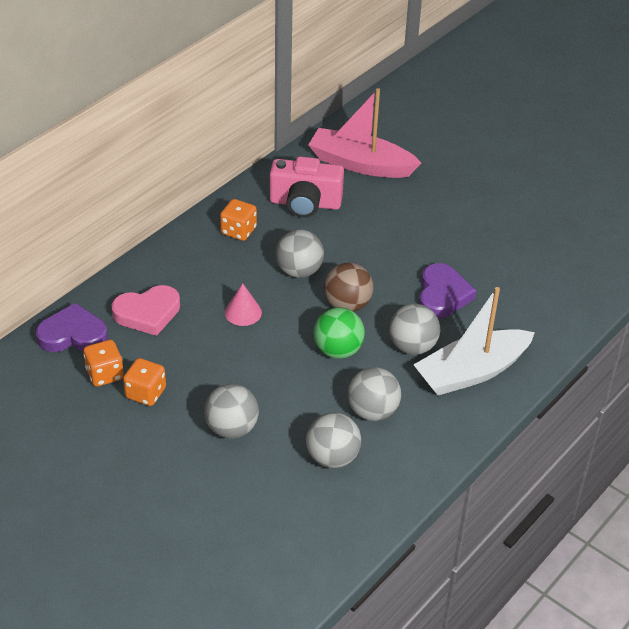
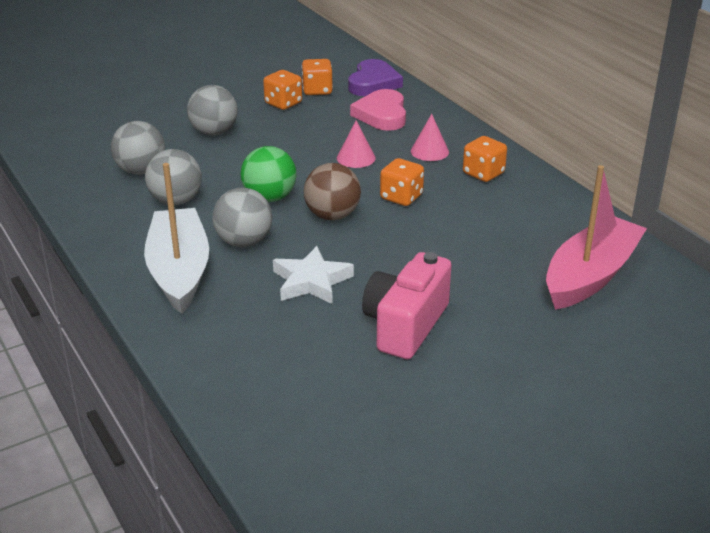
camera: 110 degrees right, 10 degrees down
(211, 268) = (429, 151): none -> pink cone
(299, 271) = (401, 197): grey ball -> orange dice
(305, 203) = (519, 221): pink camera -> pink camera (405, 325)
(442, 295) = (311, 281): purple heart -> white star

